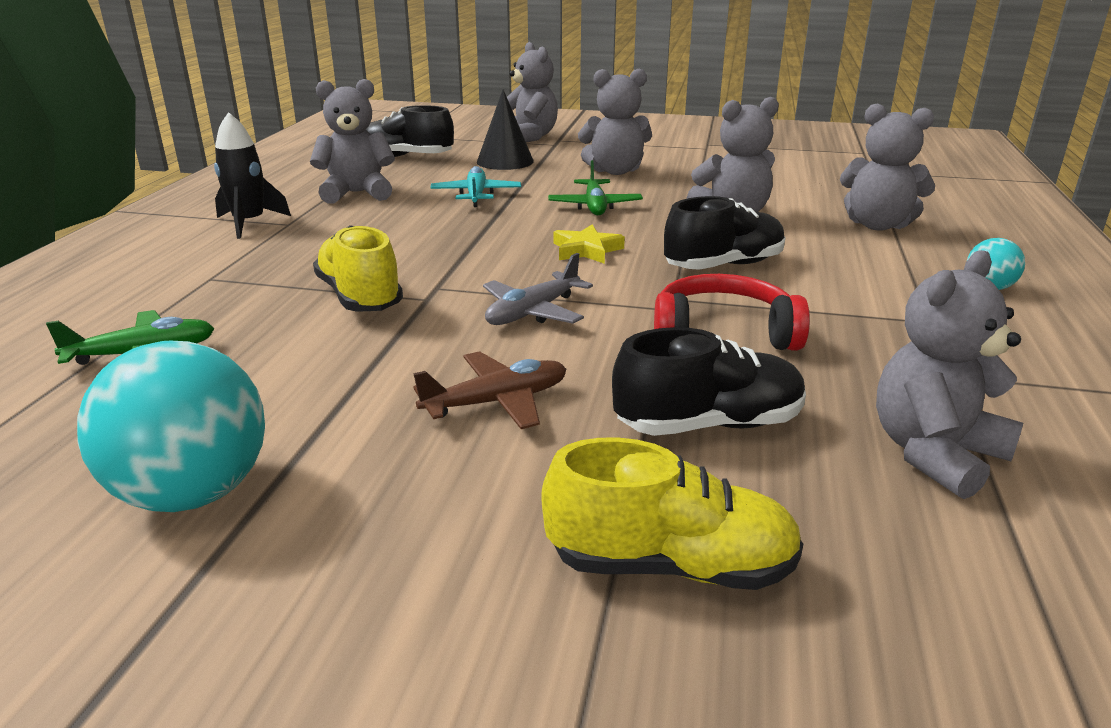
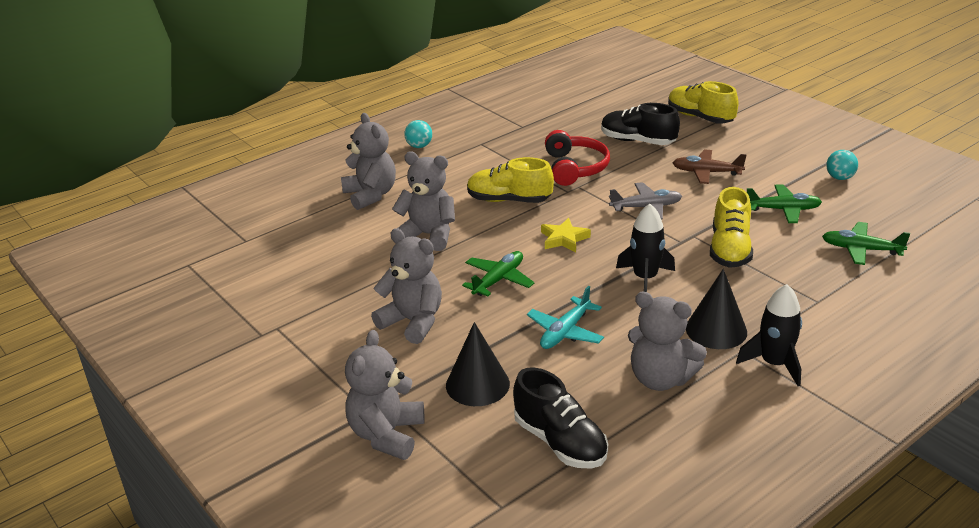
camera: 140 degrees left, 5 degrees up
(193, 493) = (839, 178): turquoise ball -> turquoise ball, size x0.48
(302, 377) = (783, 210): none -> green plane
(326, 229) = (716, 330): none -> black cone
(443, 244) = (645, 278): none -> black rocket
(723, 265) = (509, 200): black shoe -> yellow shoe
(723, 332) = (575, 168): red headphones -> red headphones turned 135 degrees counterclockwise
(934, 453) = (580, 113): grey teddy bear -> none

